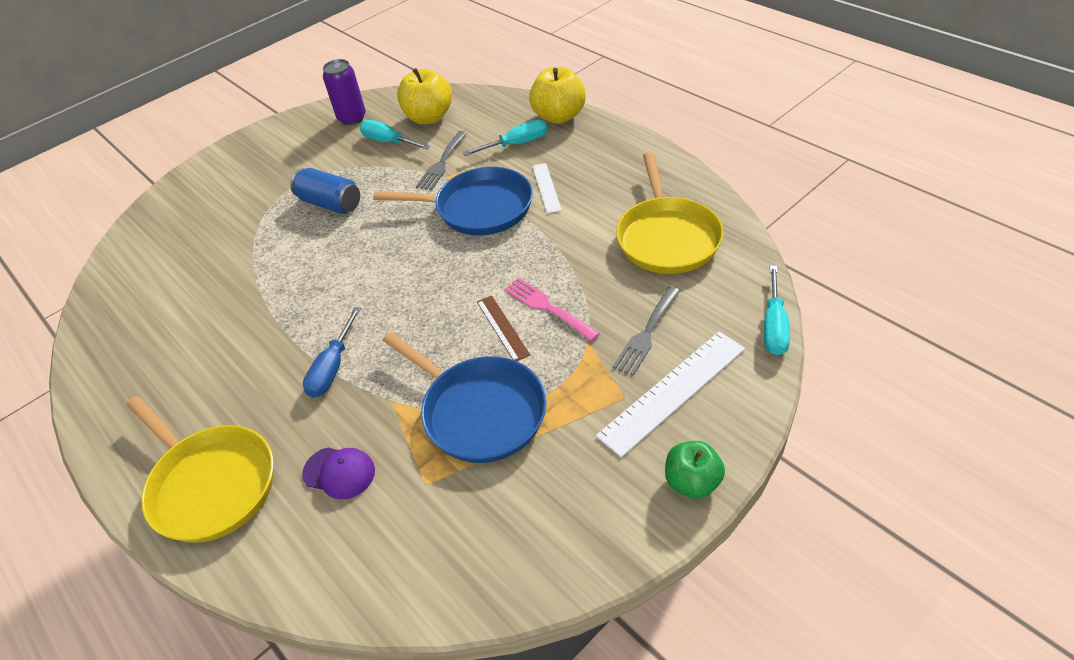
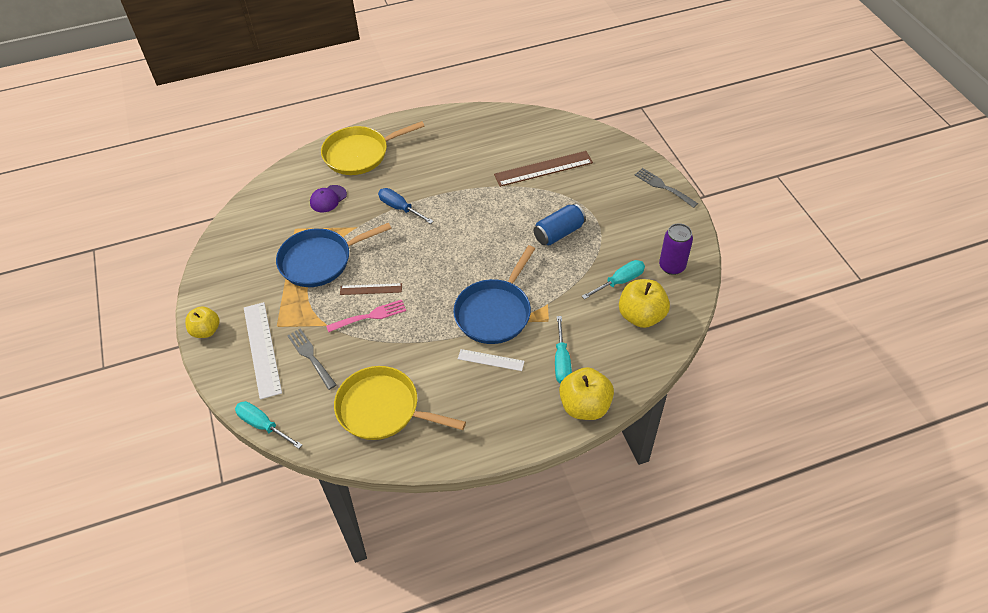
camera: 110 degrees right, 5 degrees up
(212, 254) = (543, 169): none -> brown ruler
(442, 163) = (567, 306): grey fork -> grey fork (663, 187)
(692, 482) = (206, 330): green apple -> yellow apple

